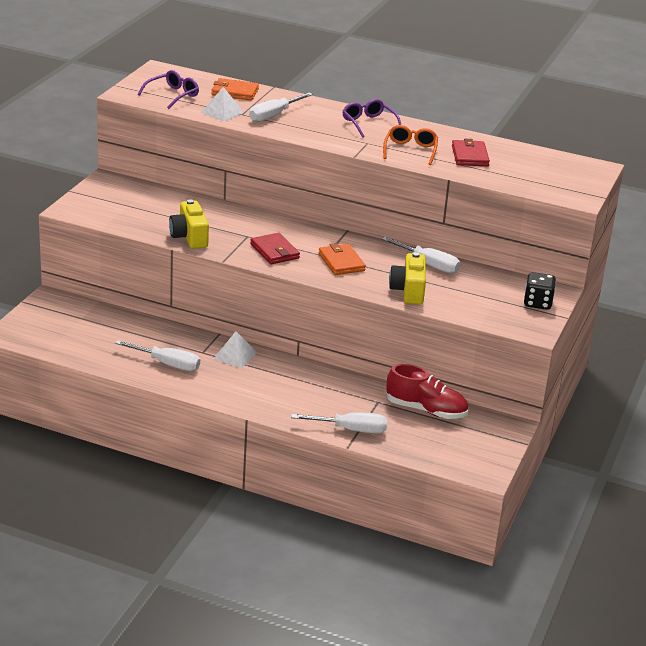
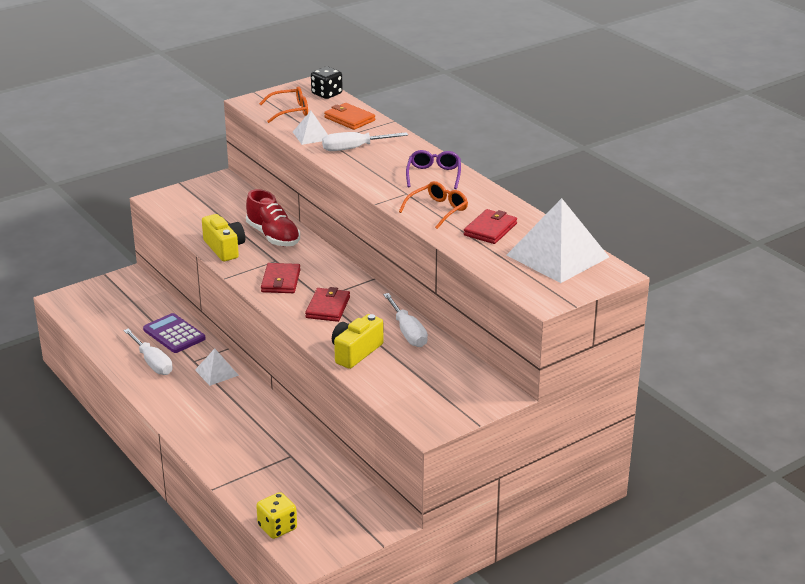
camera: 35 degrees right, 0 degrees up
(157, 335) = (174, 334): none -> purple calculator
(173, 95) = (290, 111): purple glasses -> orange glasses
(189, 237) = (224, 248): yellow camera -> yellow camera turned 135 degrees clockwise
(341, 262) = (328, 307): orange wallet -> red wallet
(350, 429) = (234, 473): white screwdriver -> none
(426, 410) = (325, 478): red shoe -> red shoe (273, 236)
(435, 458) = (277, 527): none -> yellow dice
(537, 303) = (467, 401): black dice -> black dice (327, 94)
(544, 164) = (558, 256): none -> white pyramid

